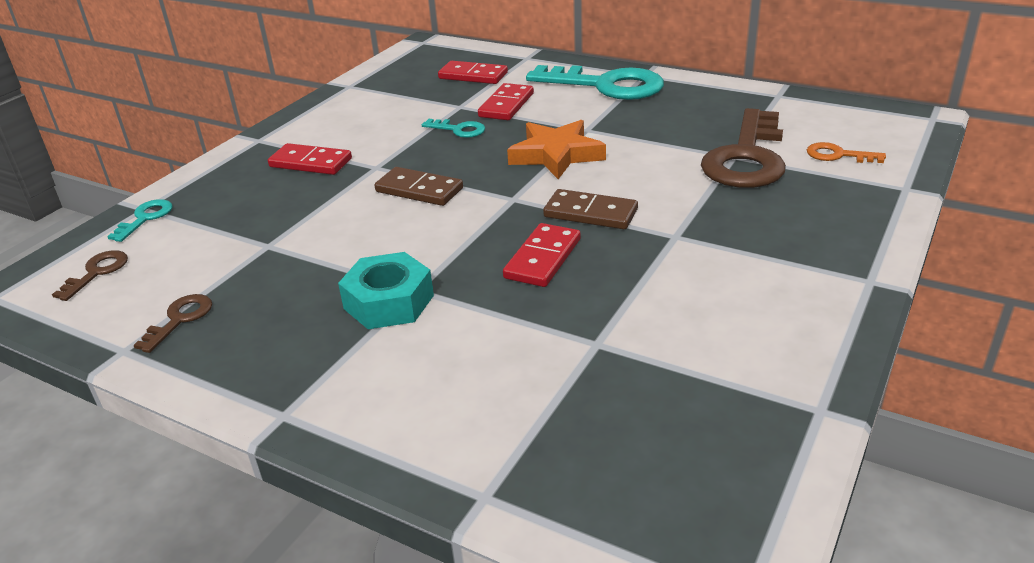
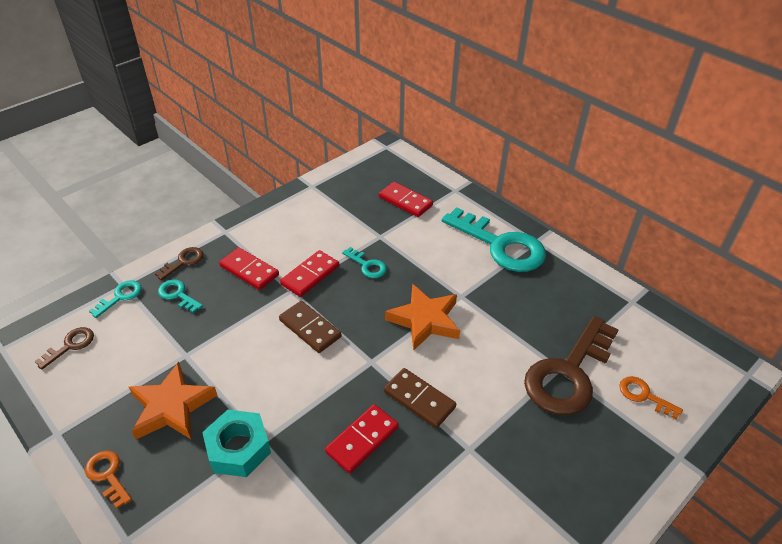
camera: 15 degrees right, 10 degrees up
(180, 319) = (101, 415): brown key -> brown key (183, 262)
(221, 366) = (108, 475): none -> orange key
(226, 200) = (178, 295): none -> turquoise key
(275, 290) = (171, 407): none -> orange star
(506, 105) = (414, 246): red domino -> red domino (310, 275)

